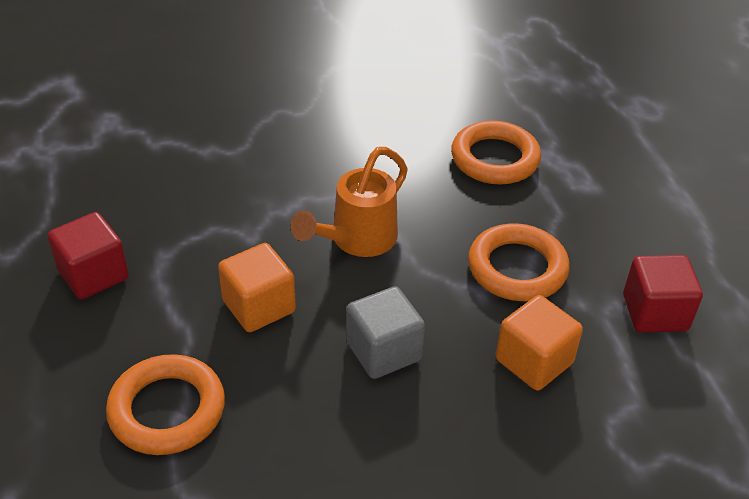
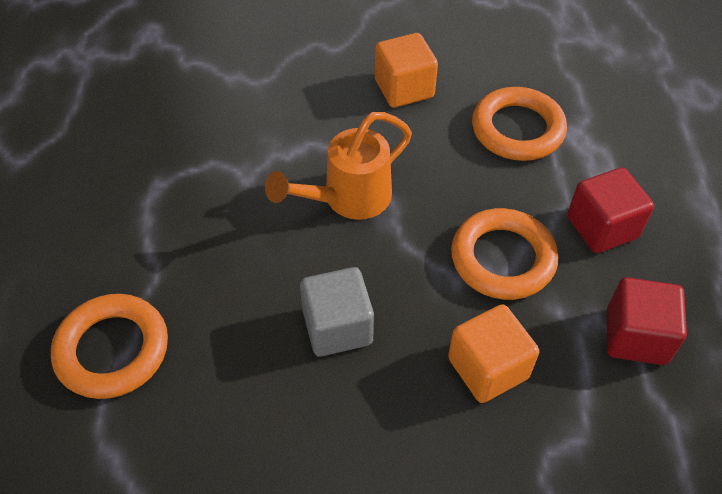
camera: 15 degrees right, 10 degrees up
(93, 275) = (88, 194): red cube -> red cube (602, 227)
(259, 306) = (231, 255): orange cube -> orange cube (404, 88)

